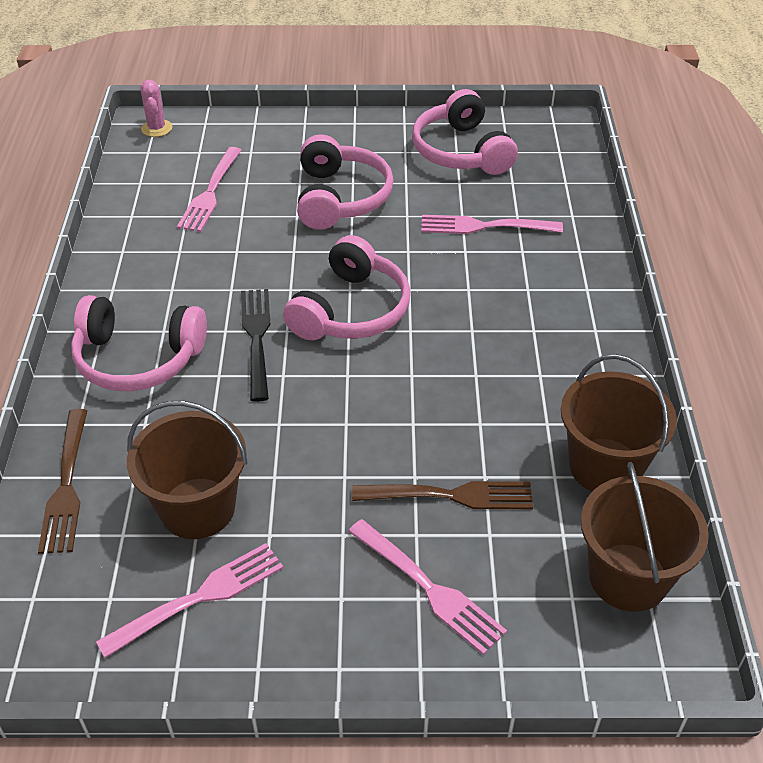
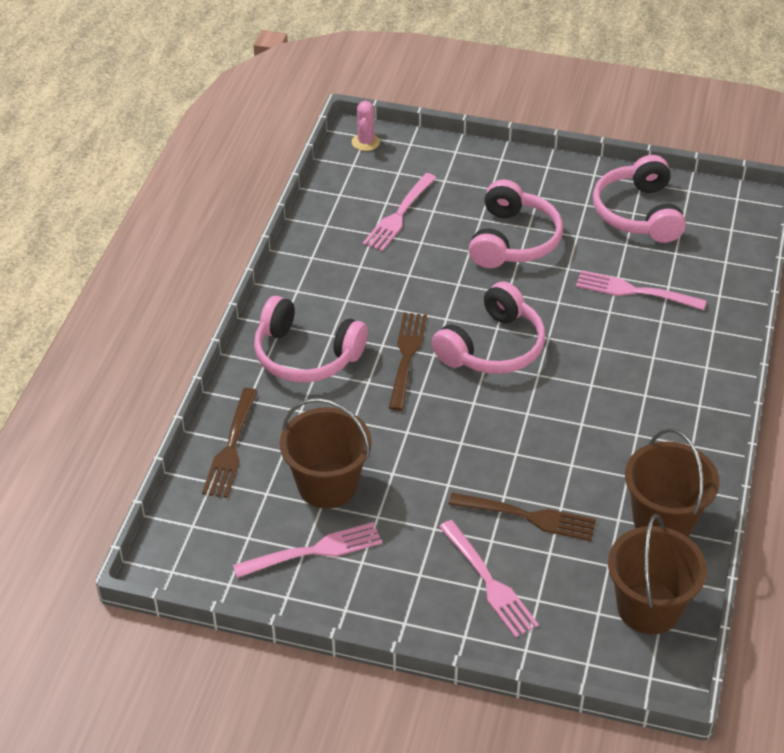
camera: 15 degrees right, 0 degrees up
(257, 339) = (407, 357): black fork -> brown fork

